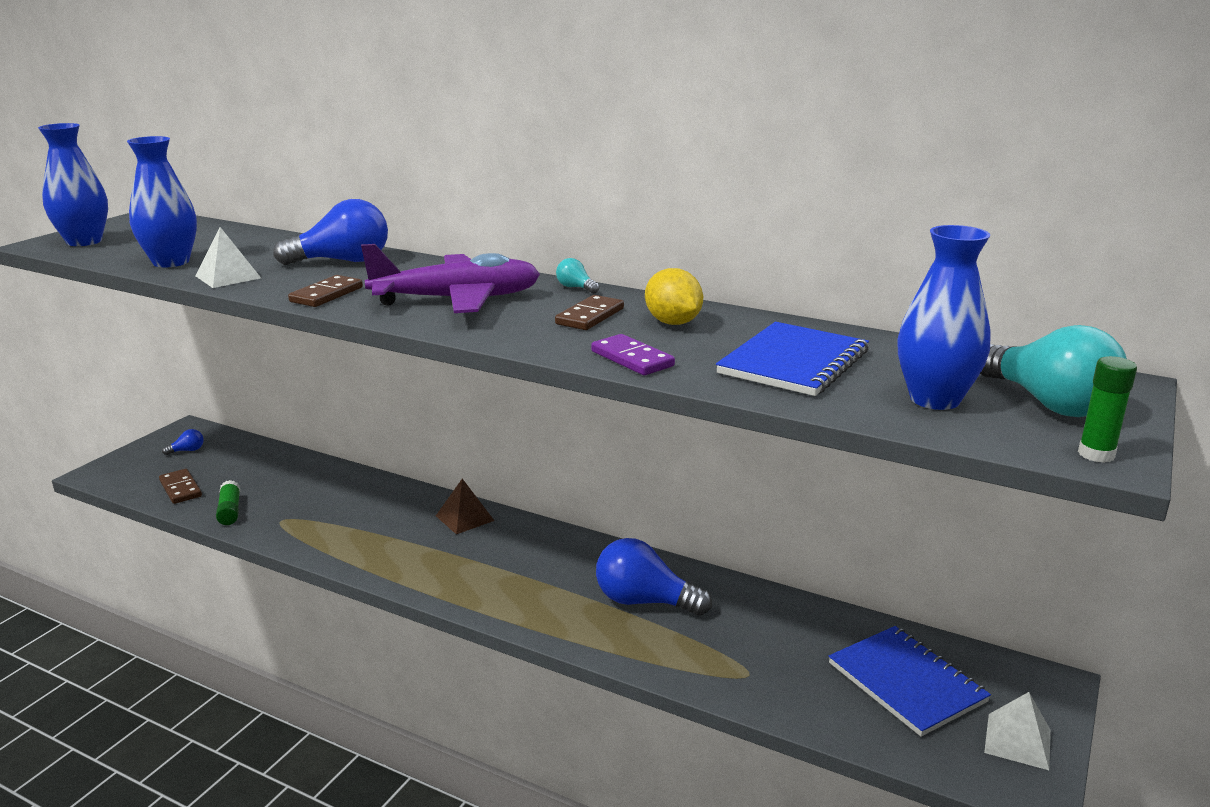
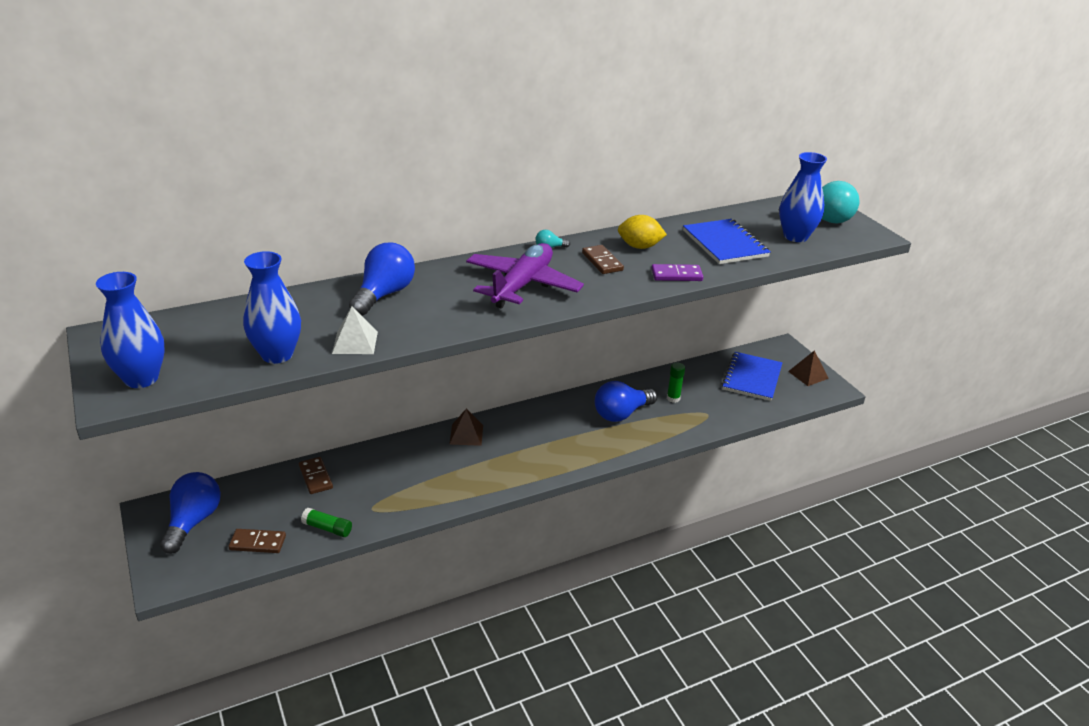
camera: 55 degrees left, 10 degrees up
(187, 450) = (193, 522): blue light bulb -> blue light bulb, size x2.31
(326, 295) = (451, 320): brown domino -> brown domino (316, 477)
(906, 682) = (752, 378): blue notebook -> blue notebook turned 75 degrees counterclockwise
(1018, 741) = (808, 374): white pyramid -> brown pyramid
(1096, 454) = (871, 235): green glue stick -> green glue stick (673, 398)

